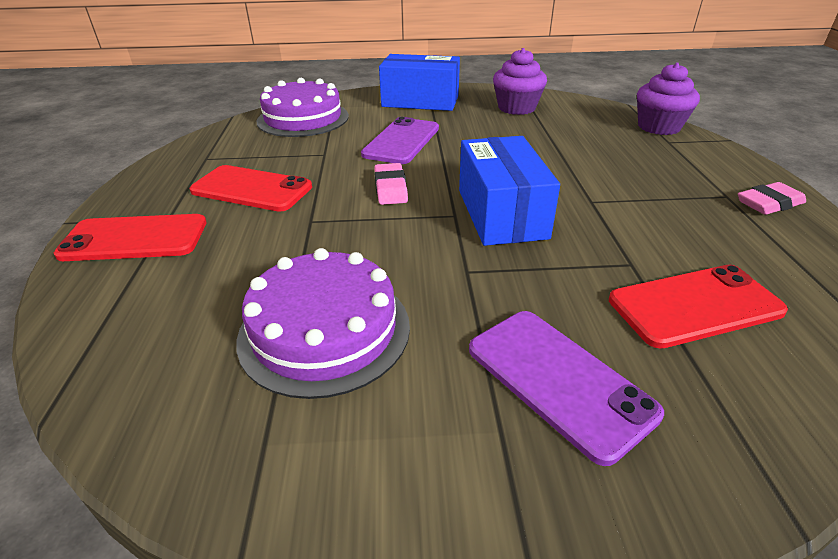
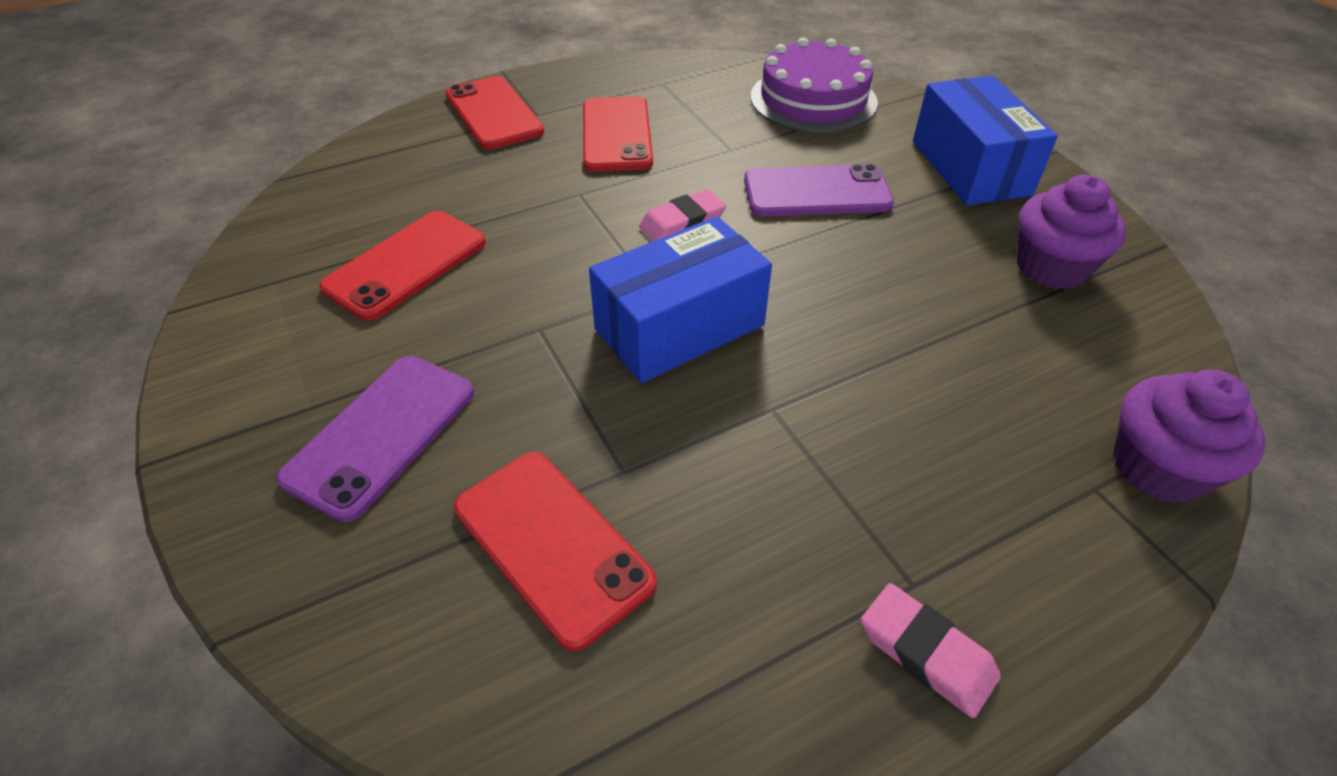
camera: 65 degrees right, 10 degrees up
(324, 330) = (406, 265): purple cake -> red phone

